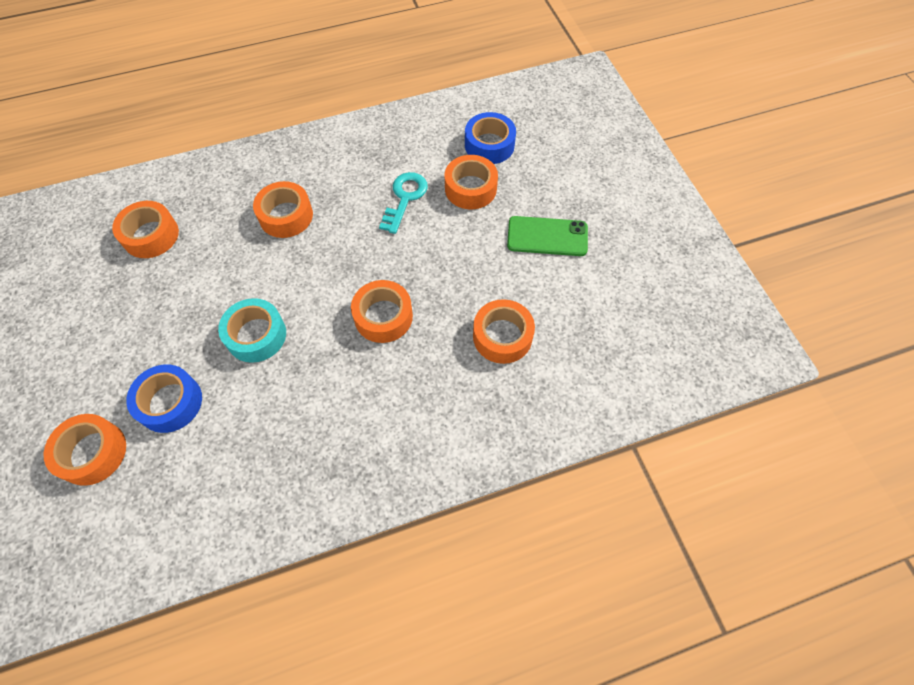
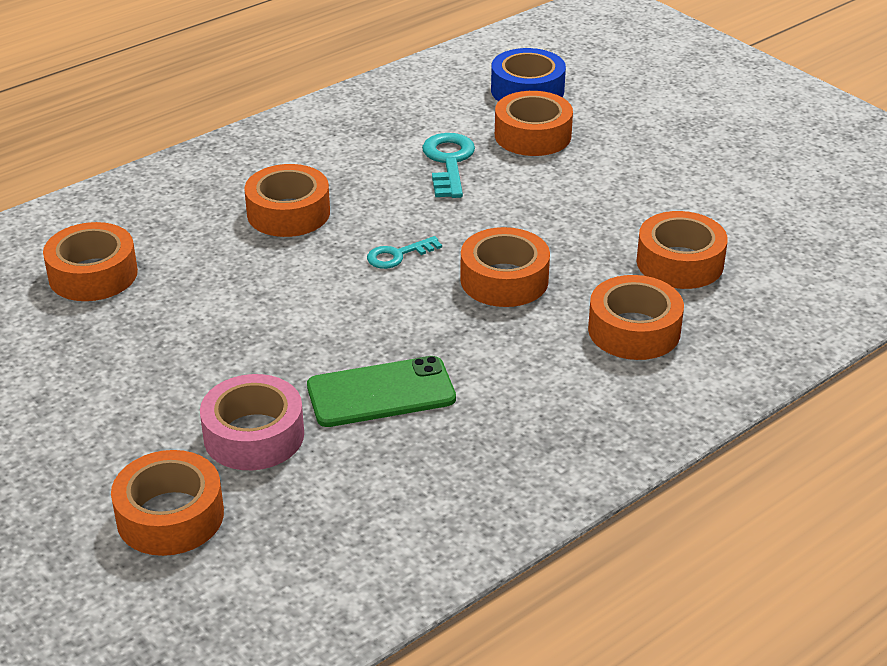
camera: 20 degrees left, 25 degrees down
(170, 402) = (254, 435): blue tape -> pink tape
(256, 335) = (334, 339): turquoise tape -> none
(331, 274) = (398, 255): none -> turquoise key
(439, 389) = (634, 330): none -> orange tape
(547, 236) = (668, 159): green phone -> green phone (381, 392)

